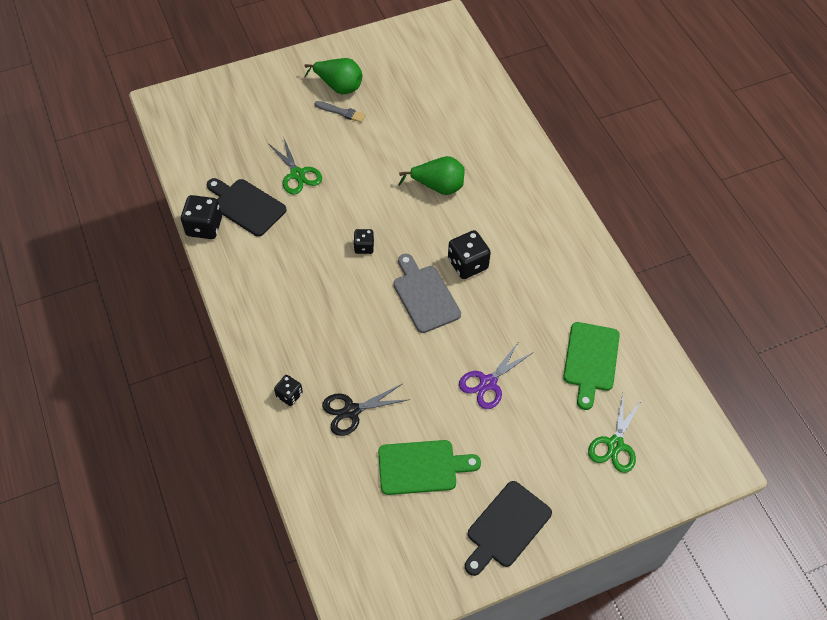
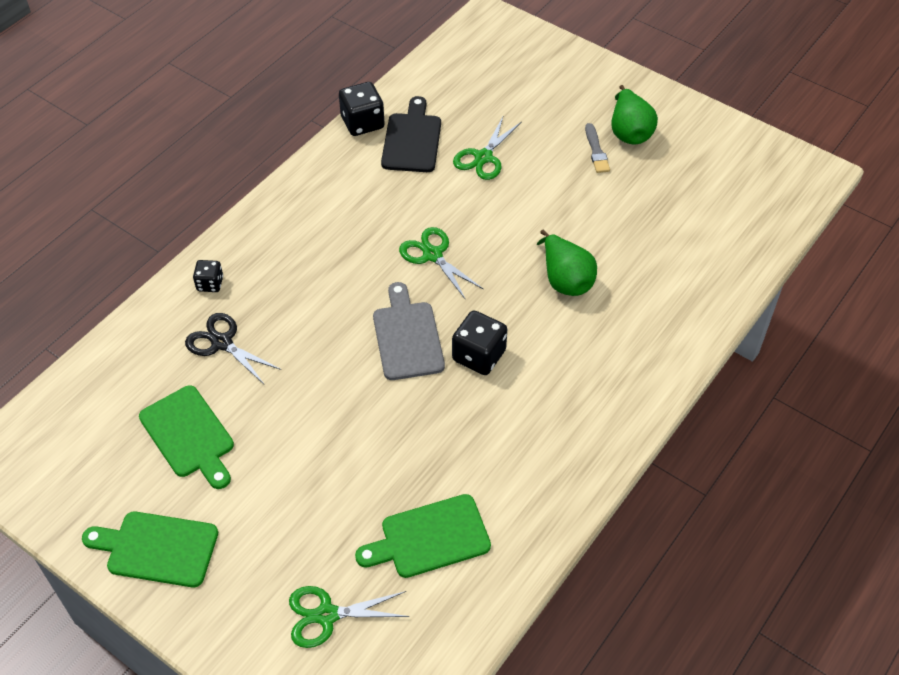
camera: 60 degrees right, 5 degrees down
(364, 247) = (432, 255): black dice -> green scissors
(425, 296) = (407, 337): grey cutting board -> grey cutting board turned 45 degrees counterclockwise
(488, 383) = (332, 448): purple scissors -> none
(506, 527) = (157, 548): black cutting board -> green cutting board

